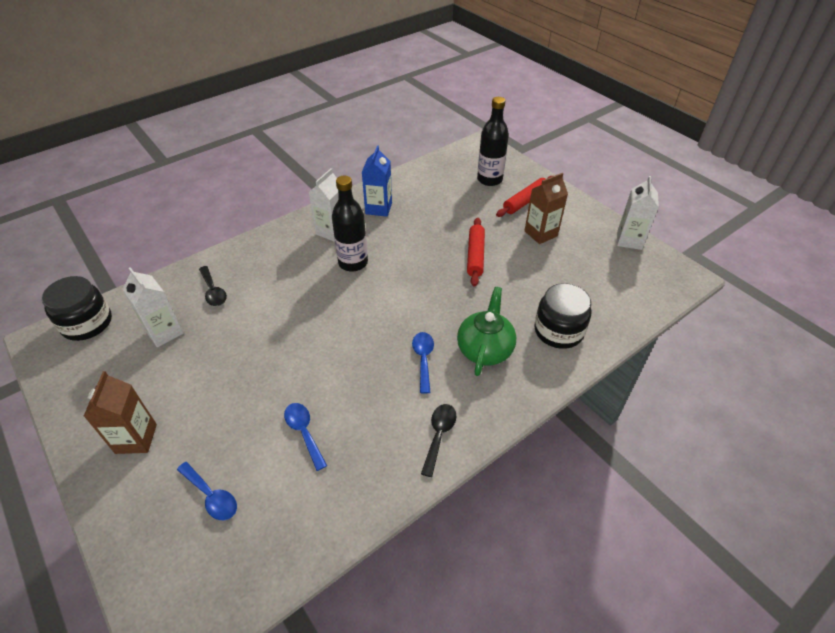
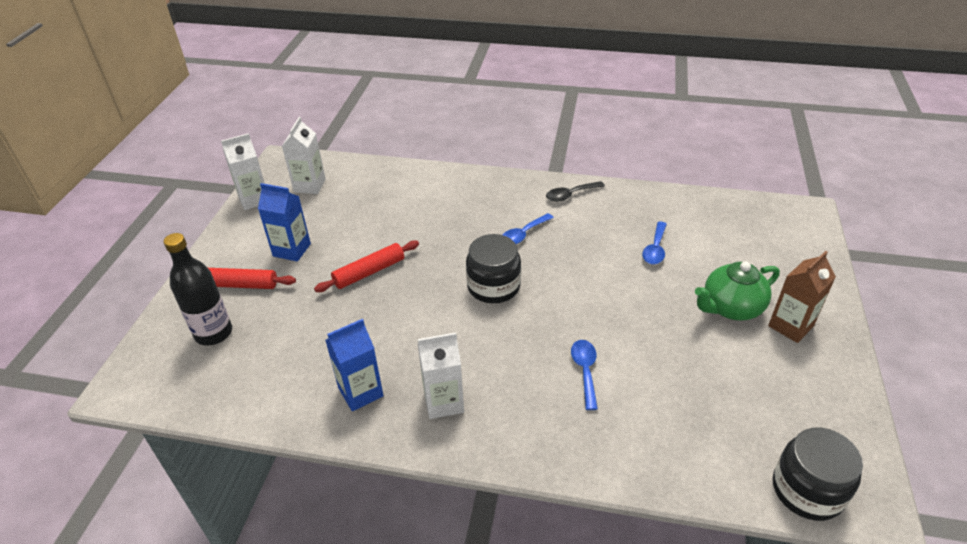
camera: 130 degrees left, 5 degrees down
(164, 332) = (719, 410): white carton -> white carton (310, 186)
(211, 496) = (747, 255): blue spoon -> blue spoon (585, 371)
(213, 291) = (637, 423): black spoon -> none
(353, 263) = (471, 347): black bottle -> none
(485, 349) = (475, 212): green teapot -> green teapot (731, 308)
(540, 233) = (292, 250): brown carton -> blue carton
(558, 331) = (414, 190): black jar -> black jar (493, 286)

